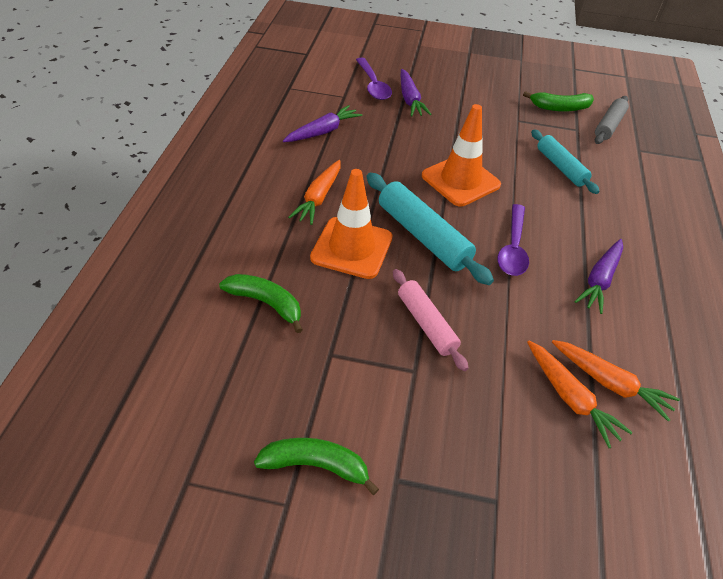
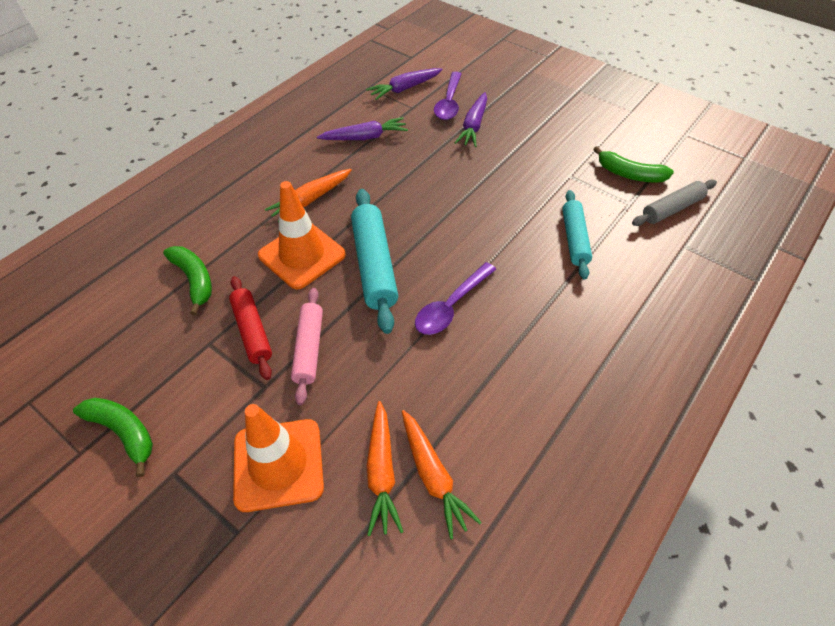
camera: 30 degrees right, 5 degrees up
(363, 328) = (252, 331): none -> red rolling pin
(460, 180) = (455, 222): orange traffic cone -> orange traffic cone (278, 464)
(600, 280) = (513, 370): purple carrot -> purple carrot (404, 89)

